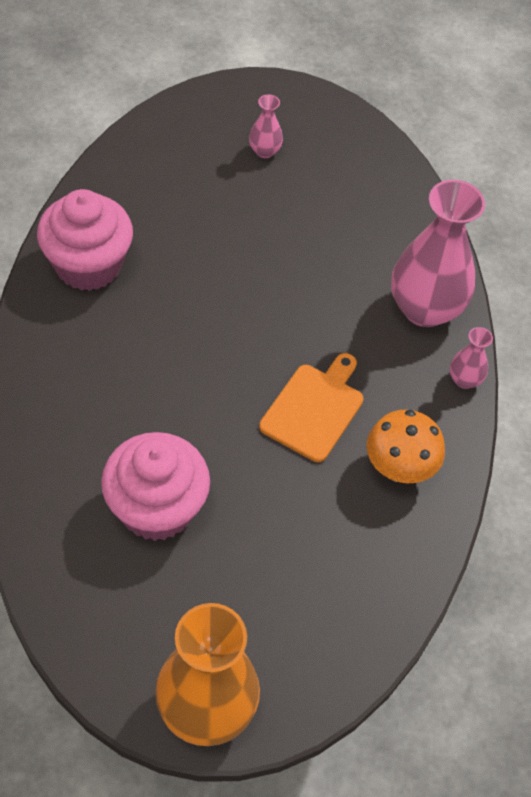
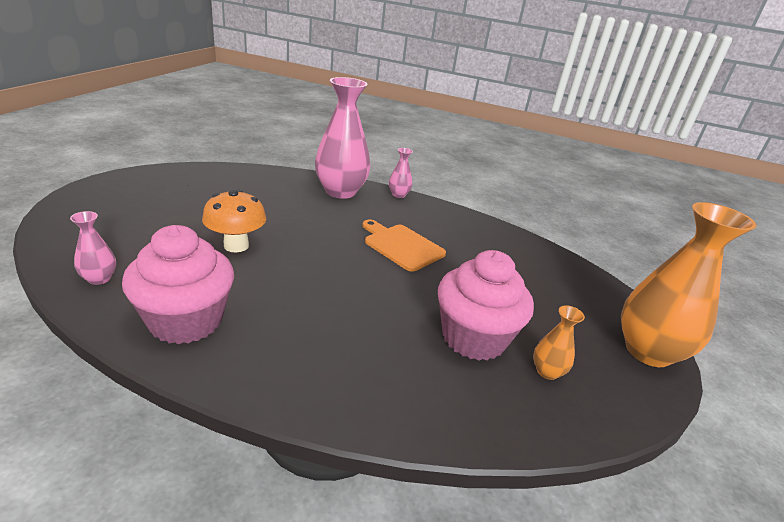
camera: 75 degrees left, 25 degrees down
(126, 584) = (547, 372): none -> orange vase
(264, 151) = (151, 206): pink vase -> pink vase (99, 278)
(399, 468) = (456, 229): orange mushroom -> orange mushroom (236, 245)

